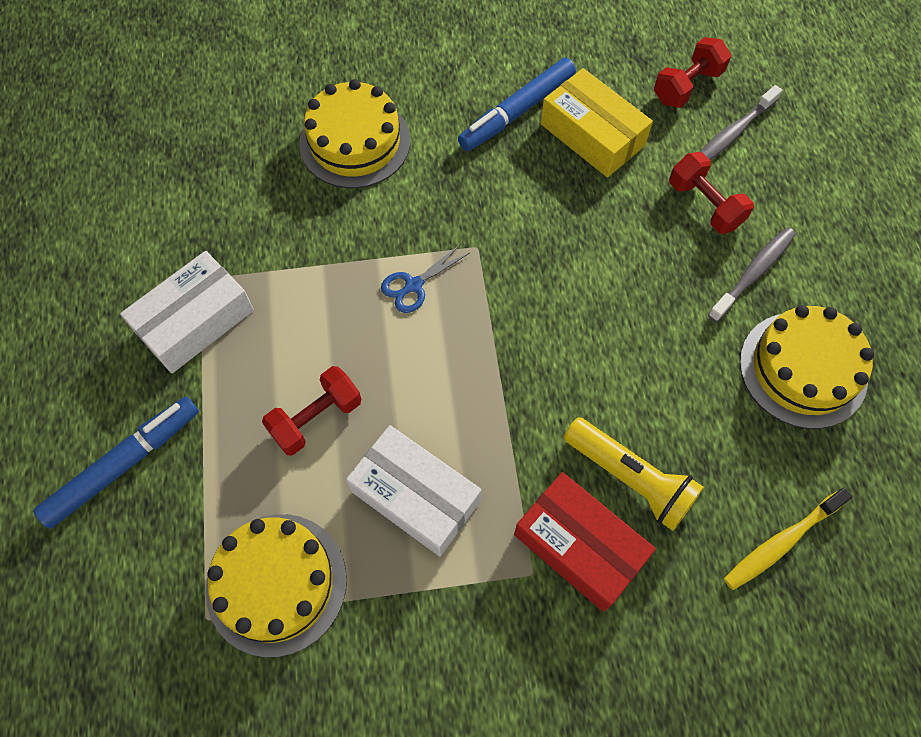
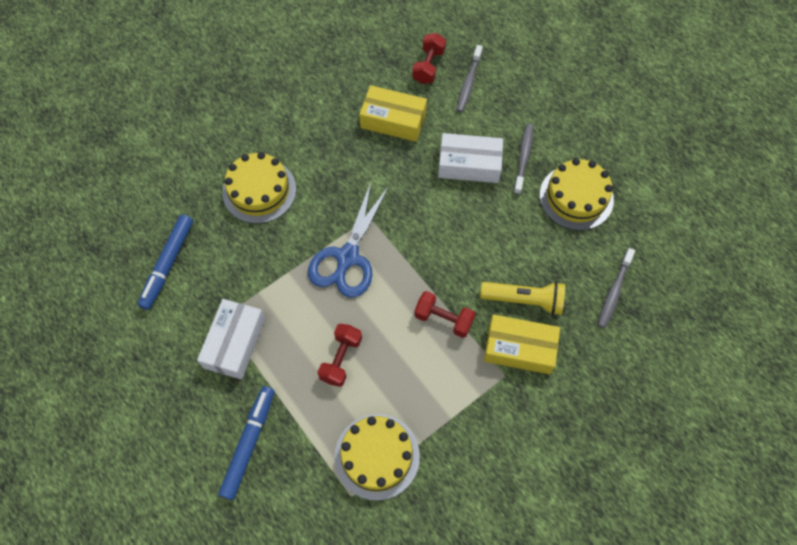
camera: 30 degrees left, 0 degrees up
(414, 285) = (347, 257): blue scissors -> blue scissors, size x2.13
(415, 496) = (421, 370): white box -> white box (469, 164)
(517, 112) = (343, 127): blue marker -> blue marker (168, 264)
(579, 546) = (519, 348): red box -> yellow box
(704, 205) = (477, 131): red dumbbell -> red dumbbell (443, 319)
(781, 542) = (614, 292): yellow toothbrush -> grey toothbrush

